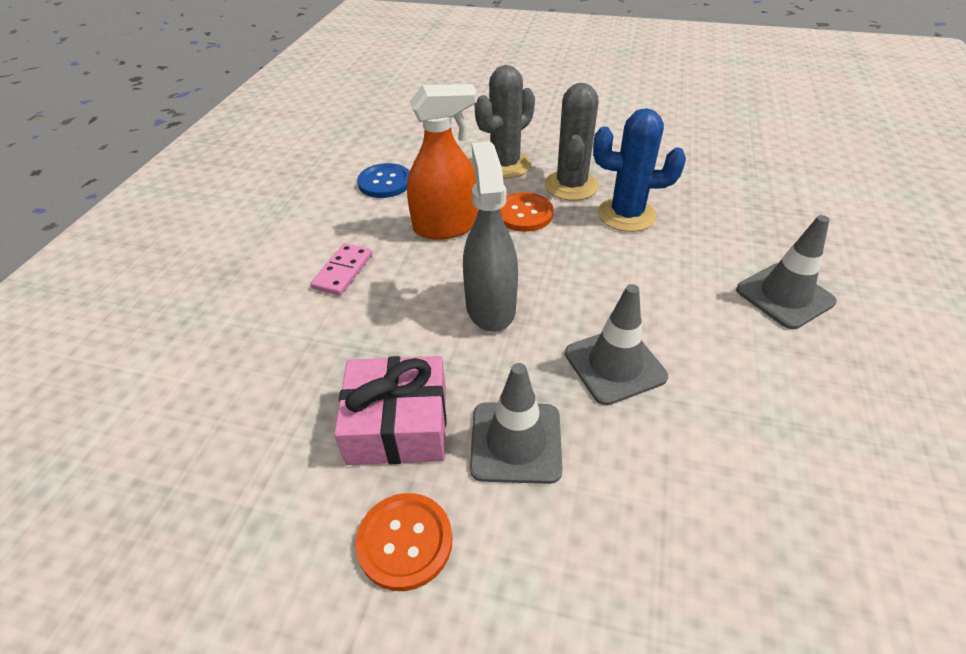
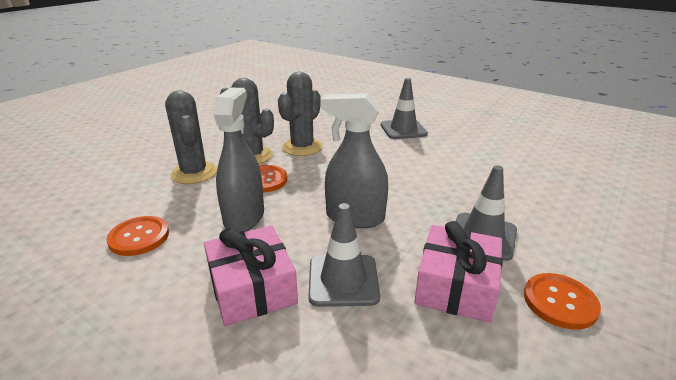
camera: 70 degrees left, 15 degrees down
(343, 271) = (252, 288): pink domino -> pink gift
(385, 182) = (139, 237): blue button -> orange button
(446, 227) = (244, 217): orange spray bottle -> grey spray bottle
(615, 365) = (431, 187): grey traffic cone -> grey traffic cone (343, 280)
(626, 215) = (302, 147): blue cactus -> grey cactus

